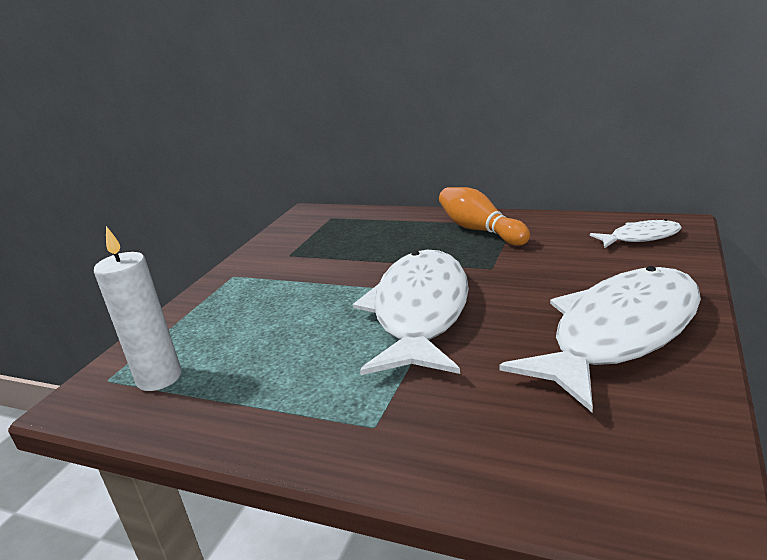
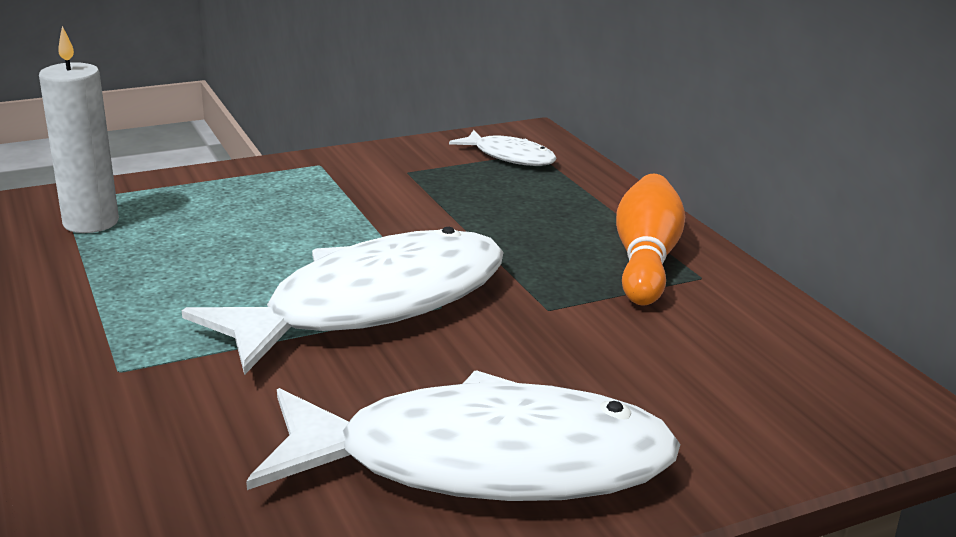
camera: 40 degrees right, 0 degrees up
(640, 237) = (811, 393): white fish -> white fish (510, 157)

